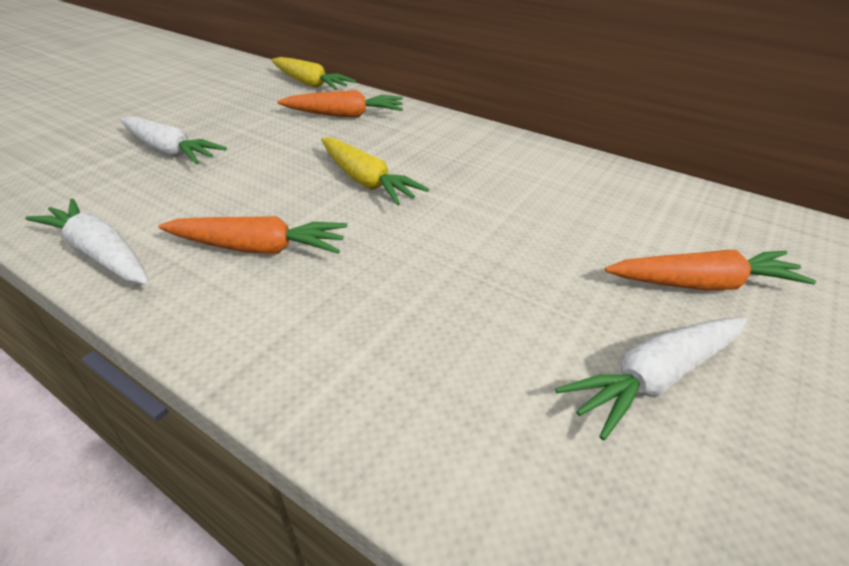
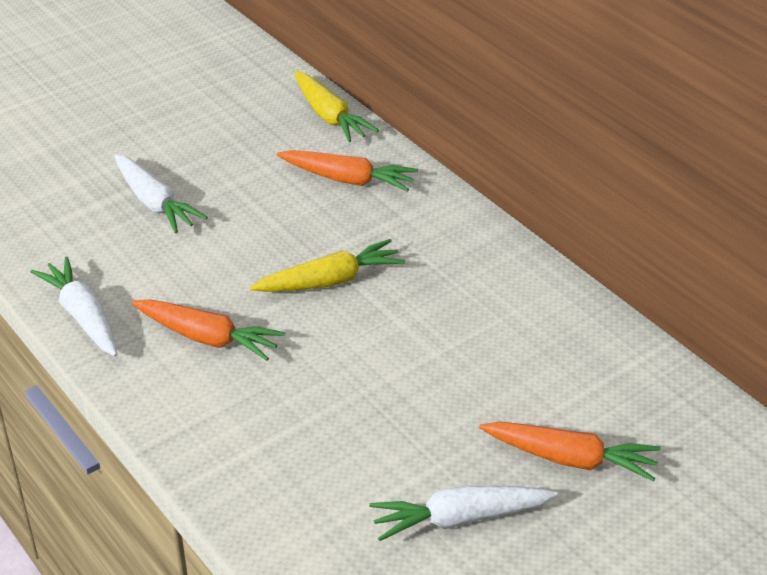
camera: 20 degrees right, 0 degrees up
(366, 181) = (330, 281): yellow carrot -> yellow carrot turned 90 degrees counterclockwise

